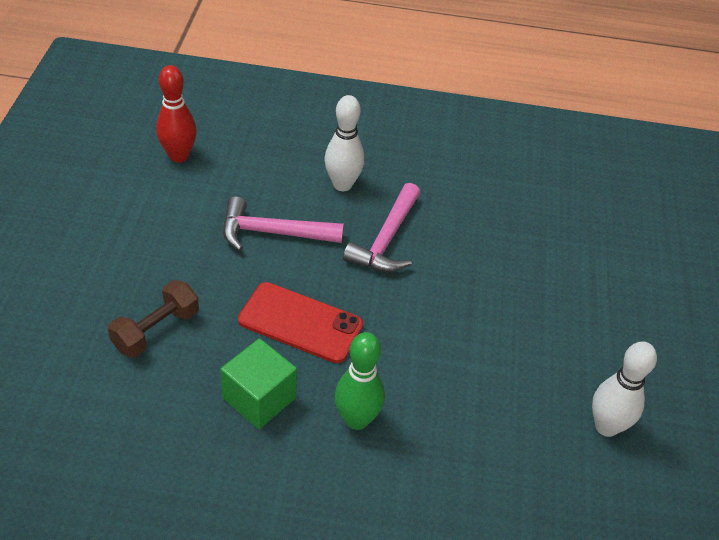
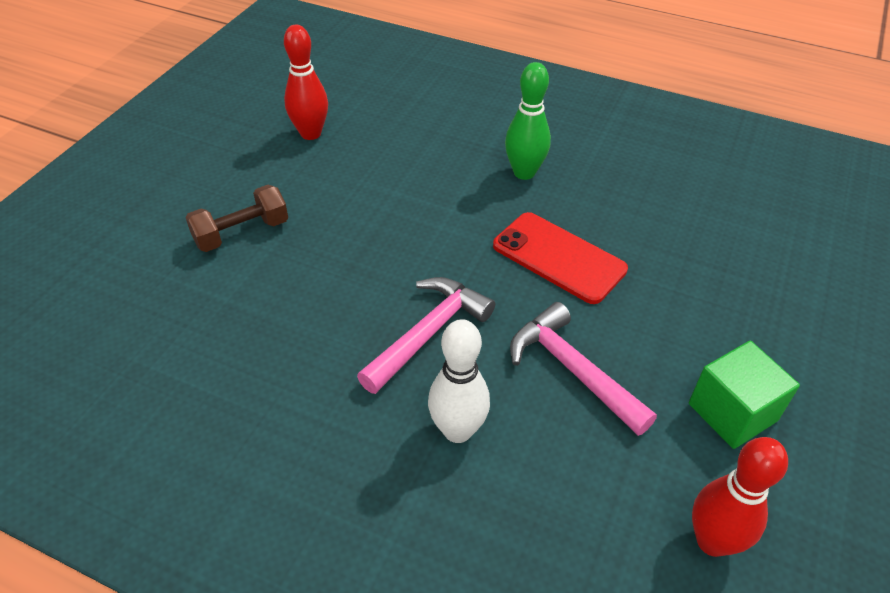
camera: 160 degrees left, 0 degrees up
(156, 330) = (716, 277): brown dumbbell -> brown dumbbell (241, 233)
(259, 398) = (610, 201): green cube -> green cube (732, 412)
(273, 232) = (573, 370): pink hammer -> pink hammer turned 150 degrees counterclockwise
(606, 426) = (310, 133): white bowling pin -> red bowling pin

